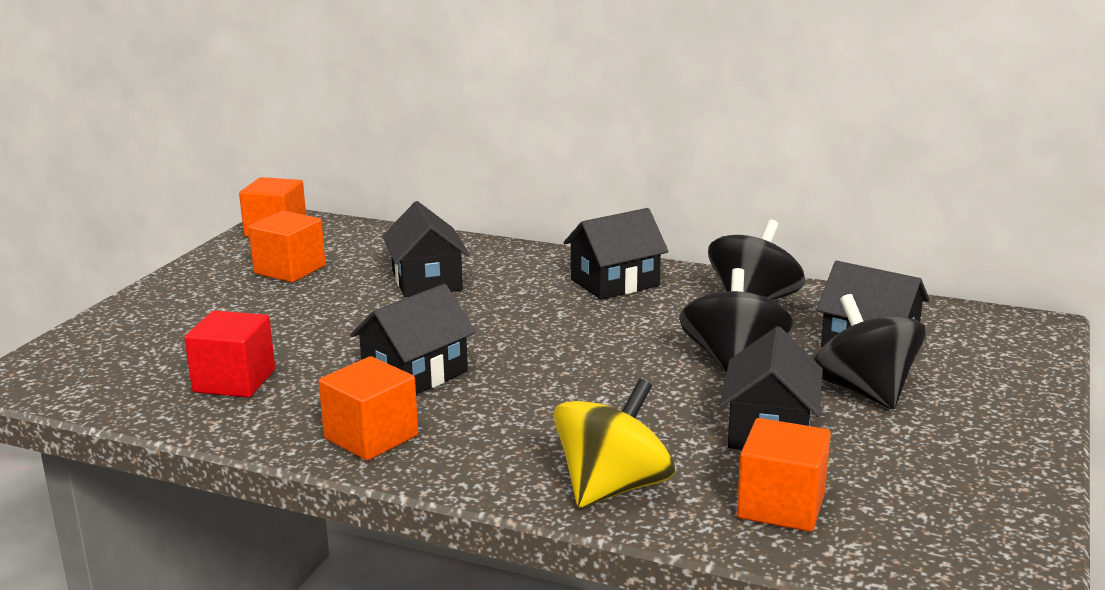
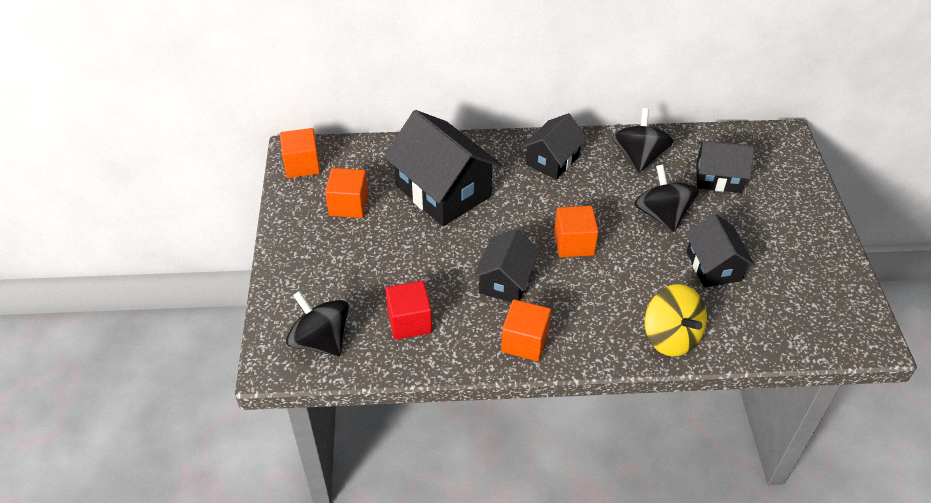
camera: 25 degrees left, 25 degrees up
(427, 281) = (443, 191): black house -> black house, size x1.69
(612, 488) = (670, 337): yellow spinning top -> yellow spinning top turned 135 degrees clockwise
(781, 506) = (752, 321): orange cube -> orange cube (574, 243)
(864, 391) = (738, 219): black spinning top -> black spinning top (321, 340)

